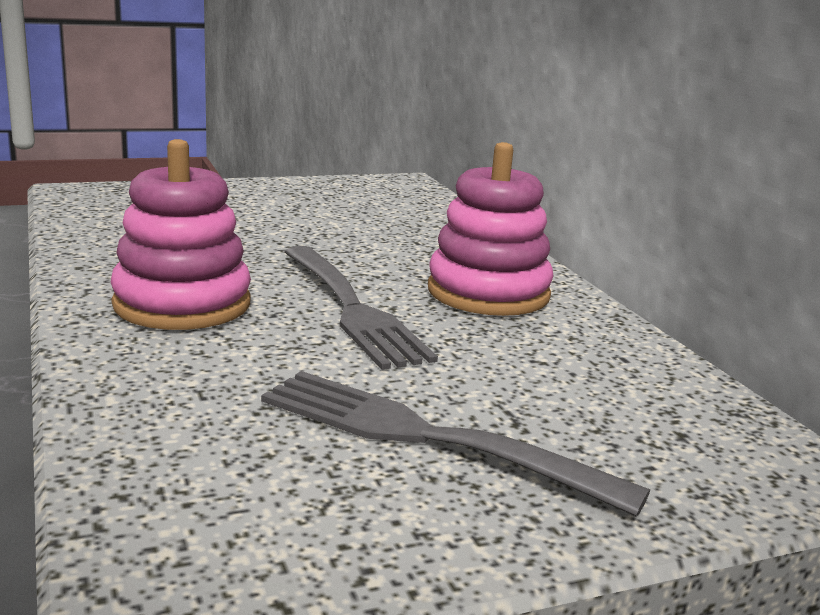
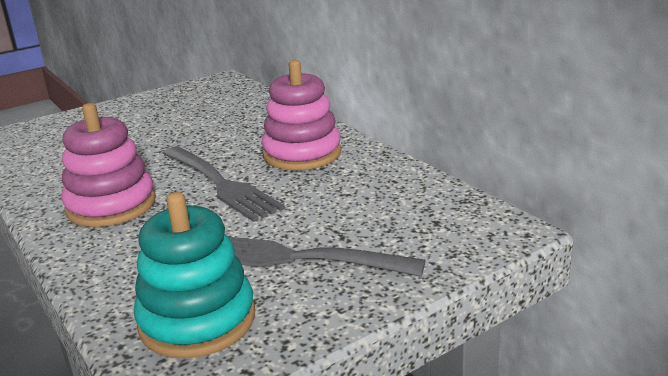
camera: 10 degrees left, 5 degrees up
(235, 498) = (197, 320): none -> turquoise stacking toy

